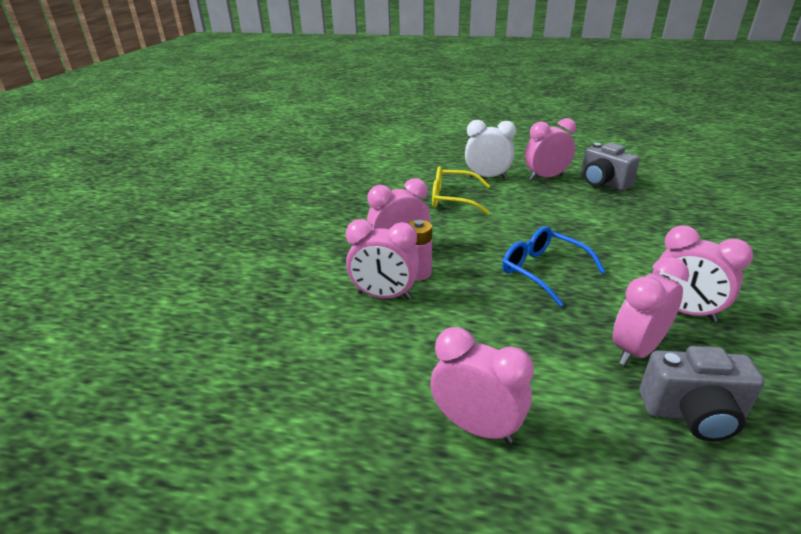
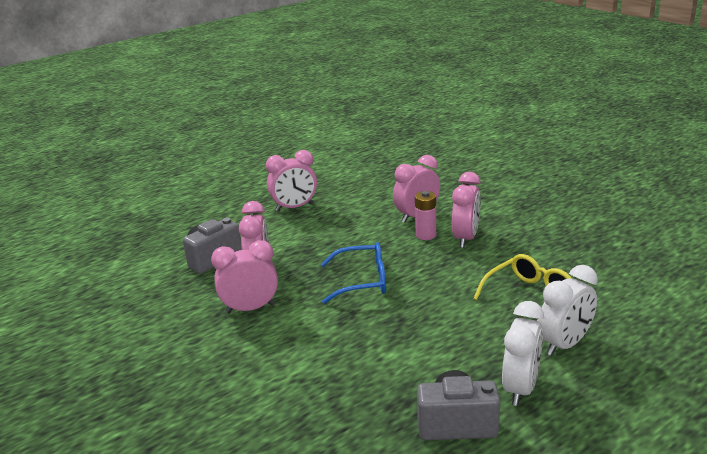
camera: 130 degrees right, 5 degrees down
(546, 177) = (520, 388): pink clock -> white clock

